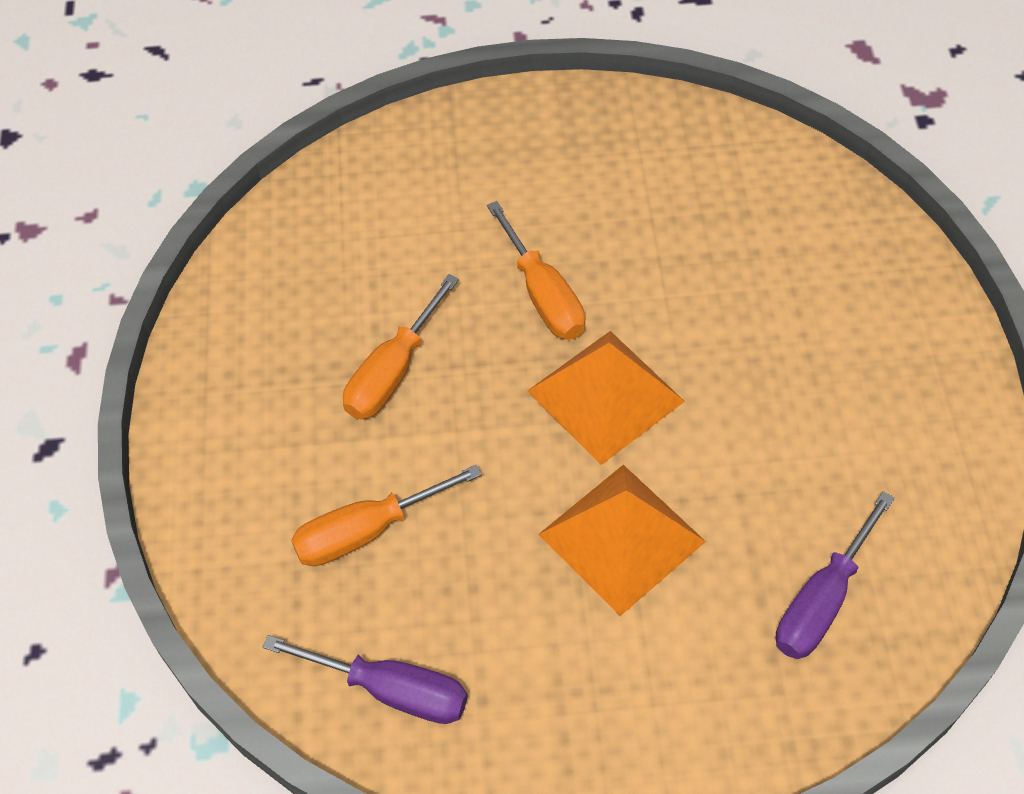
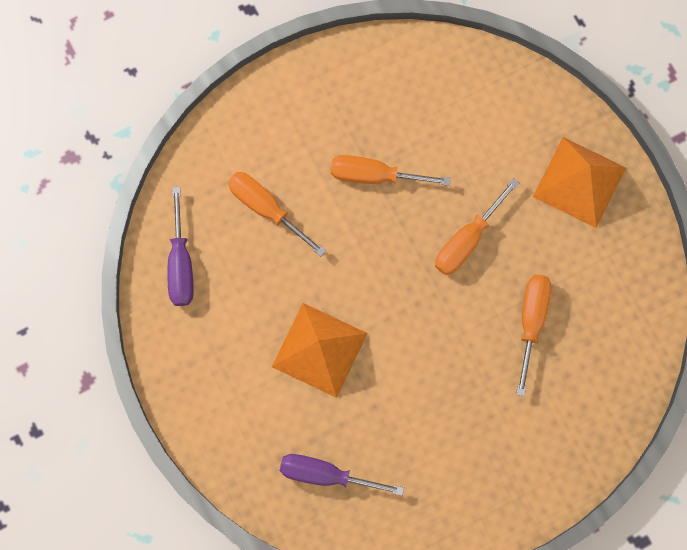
camera: 65 degrees right, 20 degrees up
(605, 396) = (410, 305): orange pyramid -> orange pyramid (579, 182)
(692, 263) = (531, 321): none -> orange screwdriver

